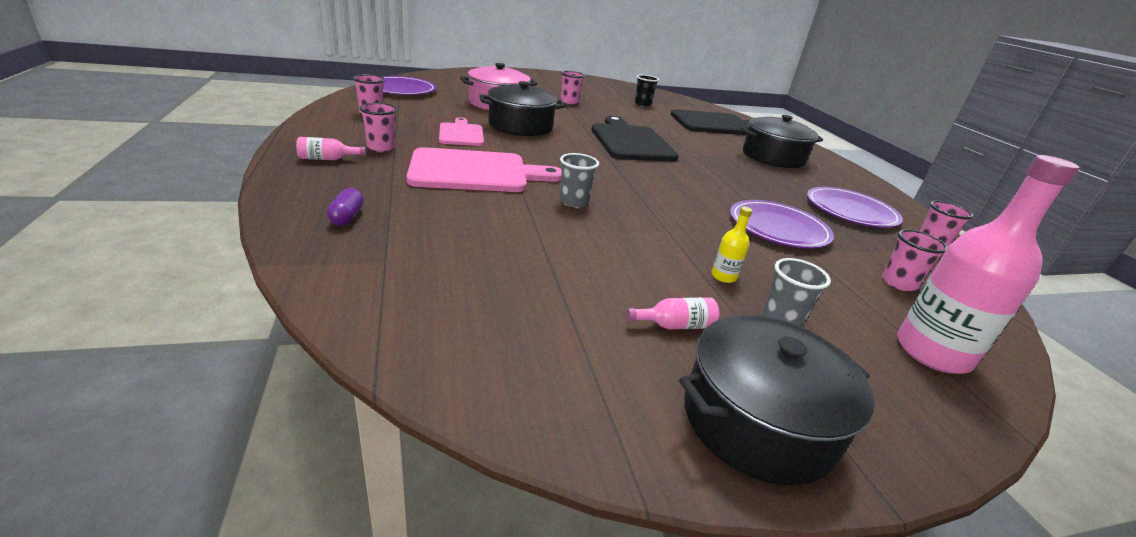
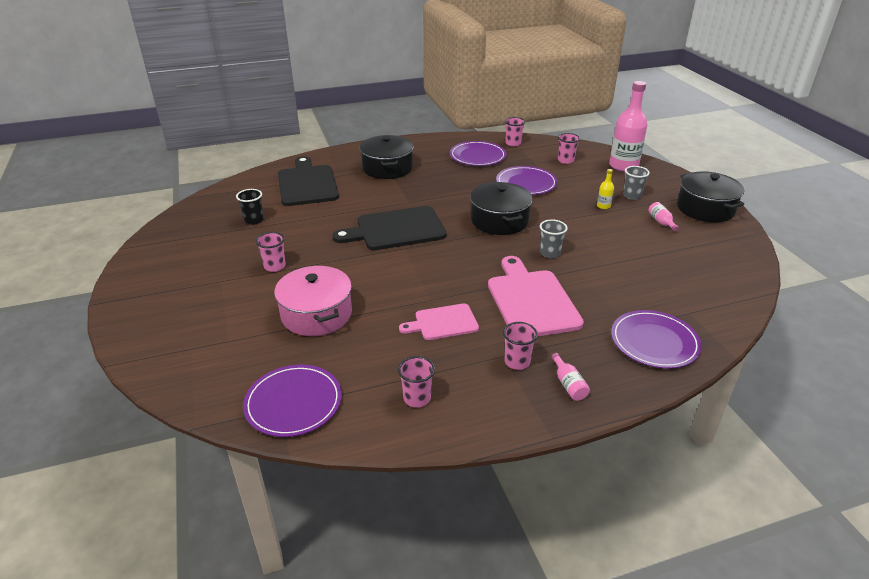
camera: 90 degrees left, 5 degrees up
(347, 217) = (654, 342): purple capsule -> purple plate
(520, 126) = (392, 290): black pot -> black pot (499, 220)

